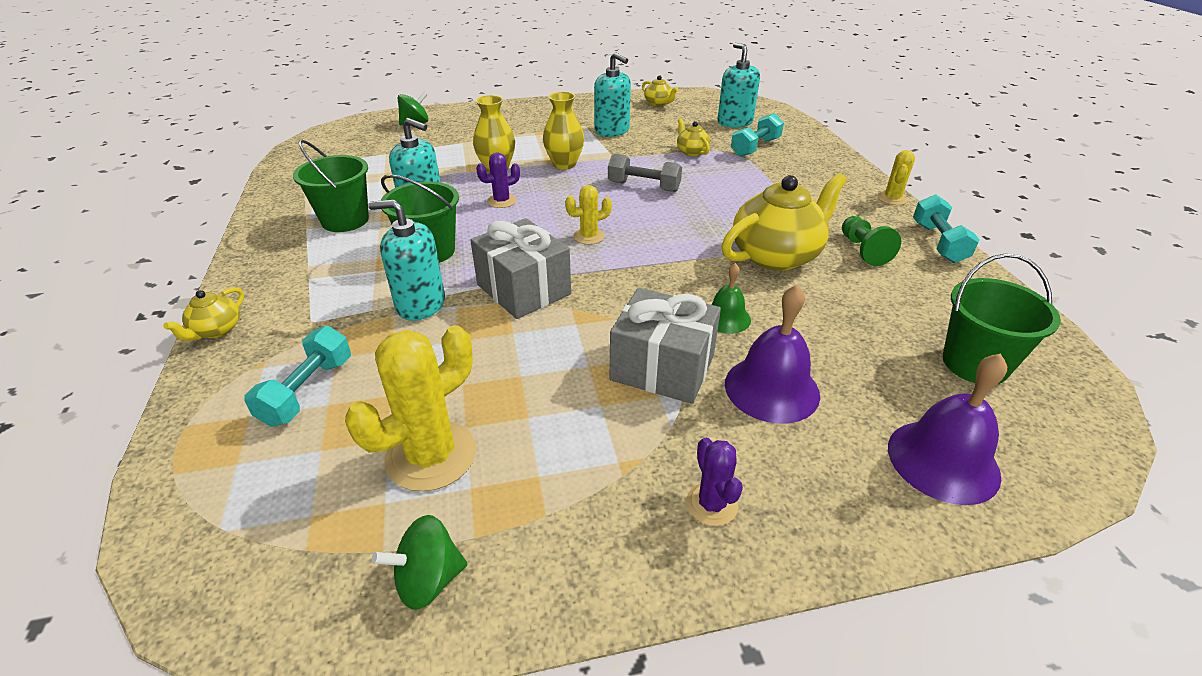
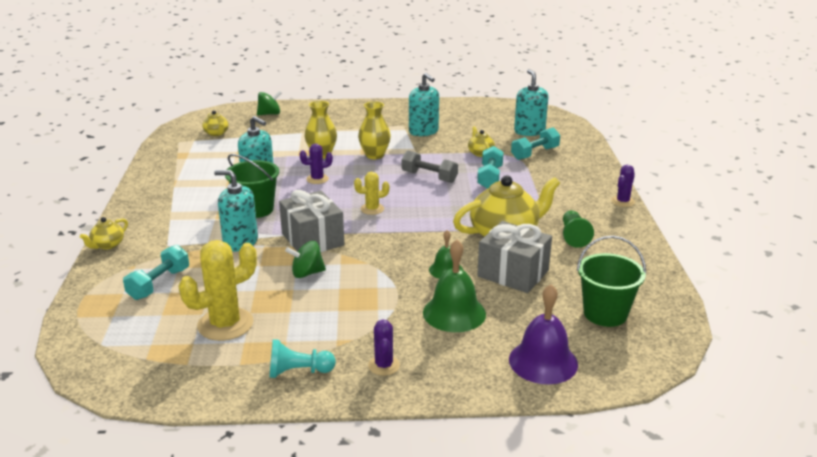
camera: 10 degrees right, 10 degrees down
(345, 220) = (201, 183): green bucket -> none
(428, 580) = (209, 379): green spinning top -> green spinning top (307, 273)
(578, 539) = (298, 372): none -> turquoise pawn
(658, 103) = (473, 111): yellow teapot -> yellow teapot (216, 133)
(662, 367) = (387, 294): grey gift -> grey gift (513, 273)
(771, 388) = (454, 313): purple bell -> green bell
(892, 198) = (623, 201): yellow cactus -> purple cactus
(938, 242) = (637, 236): turquoise dumbbell -> turquoise dumbbell (490, 177)

